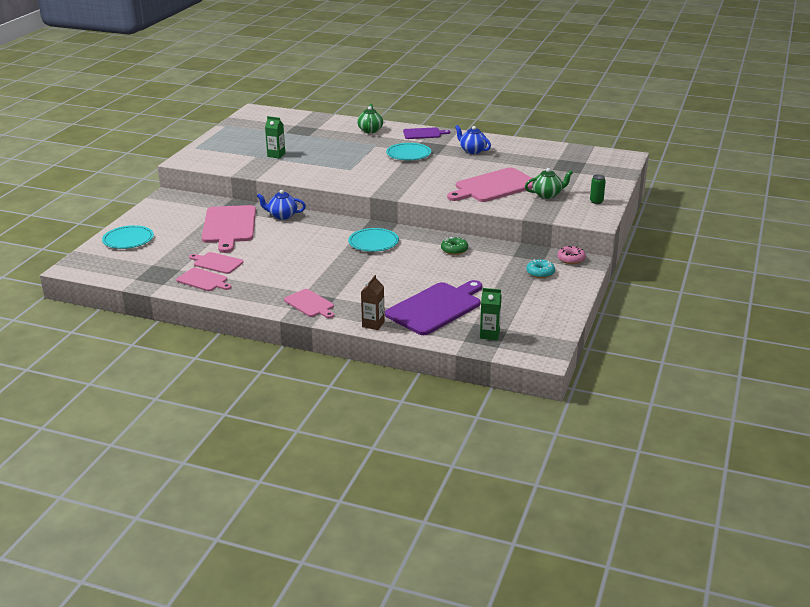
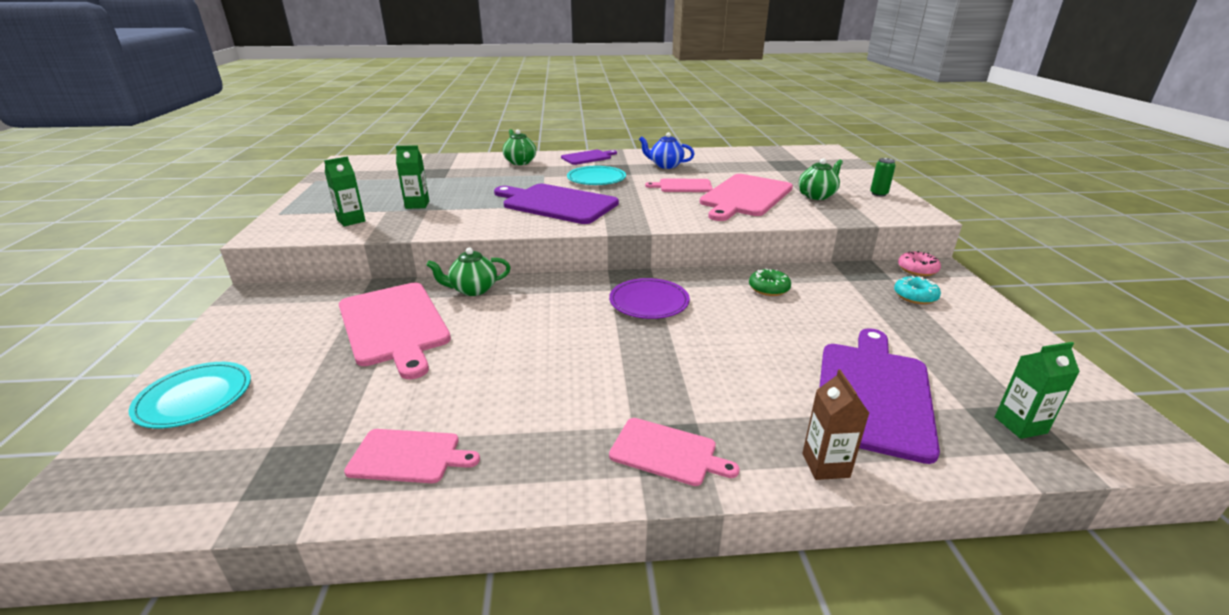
camera: 25 degrees left, 0 degrees up
(217, 263) = (413, 405): pink cutting board -> pink cutting board (683, 186)
(232, 160) = (351, 220): none -> green carton
(282, 216) = (473, 290): blue teapot -> green teapot
(362, 169) = (557, 203): none -> purple cutting board
(373, 242) = (649, 302): turquoise plate -> purple plate

